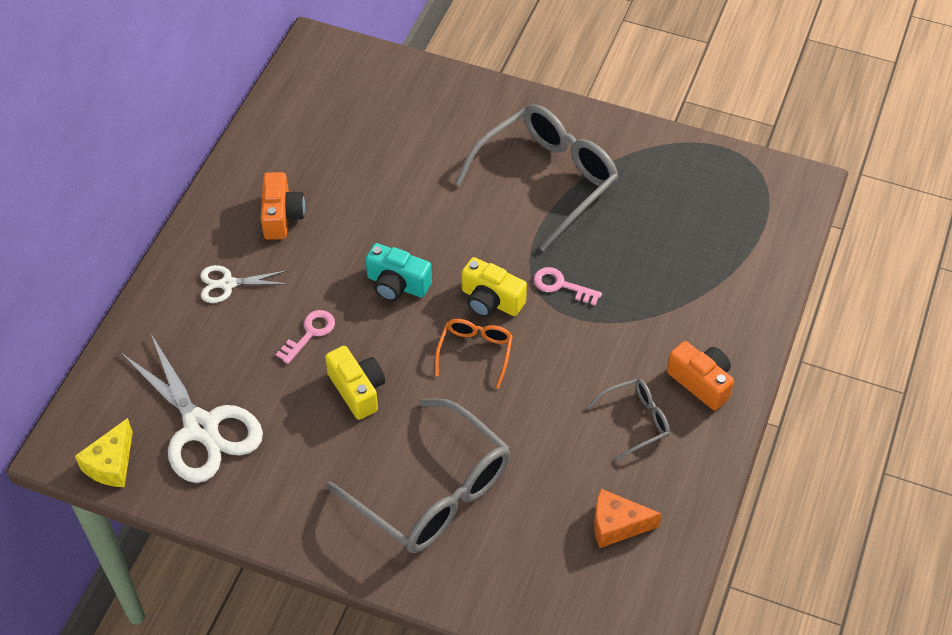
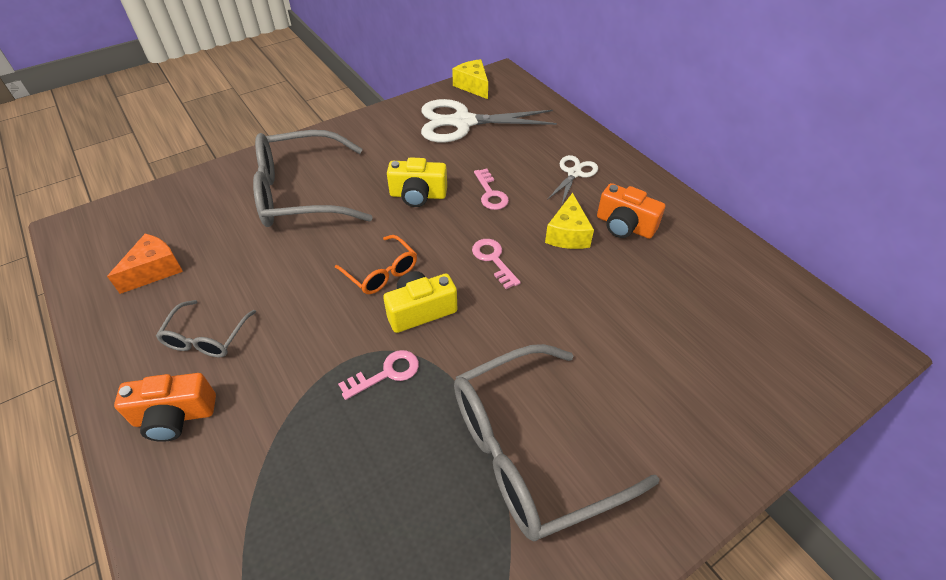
camera: 125 degrees right, 5 degrees down
(323, 249) = (568, 234): none -> yellow cheese
(397, 284) = (493, 260): turquoise camera -> pink key
(547, 179) = (530, 451): grey glasses -> grey glasses turned 75 degrees clockwise

